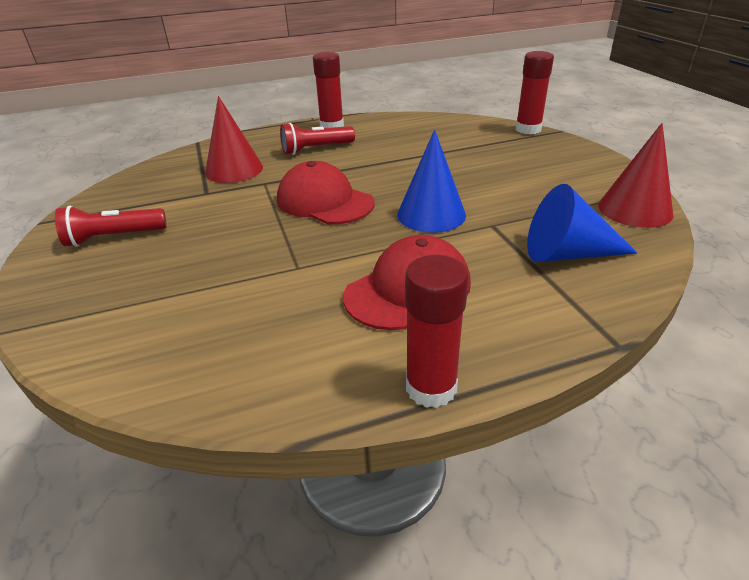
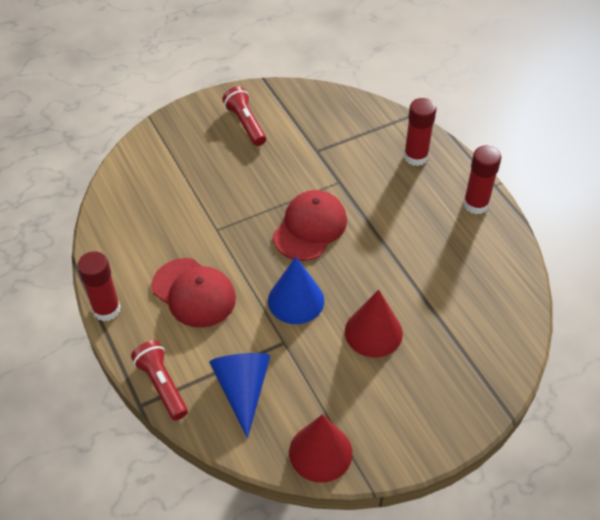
camera: 80 degrees right, 15 degrees up
(234, 170) = (360, 156): red cone -> red cone (373, 332)
(316, 149) = (414, 202): red flashlight -> red flashlight (162, 385)
(528, 129) = (506, 383): red glue stick -> red glue stick (415, 157)

